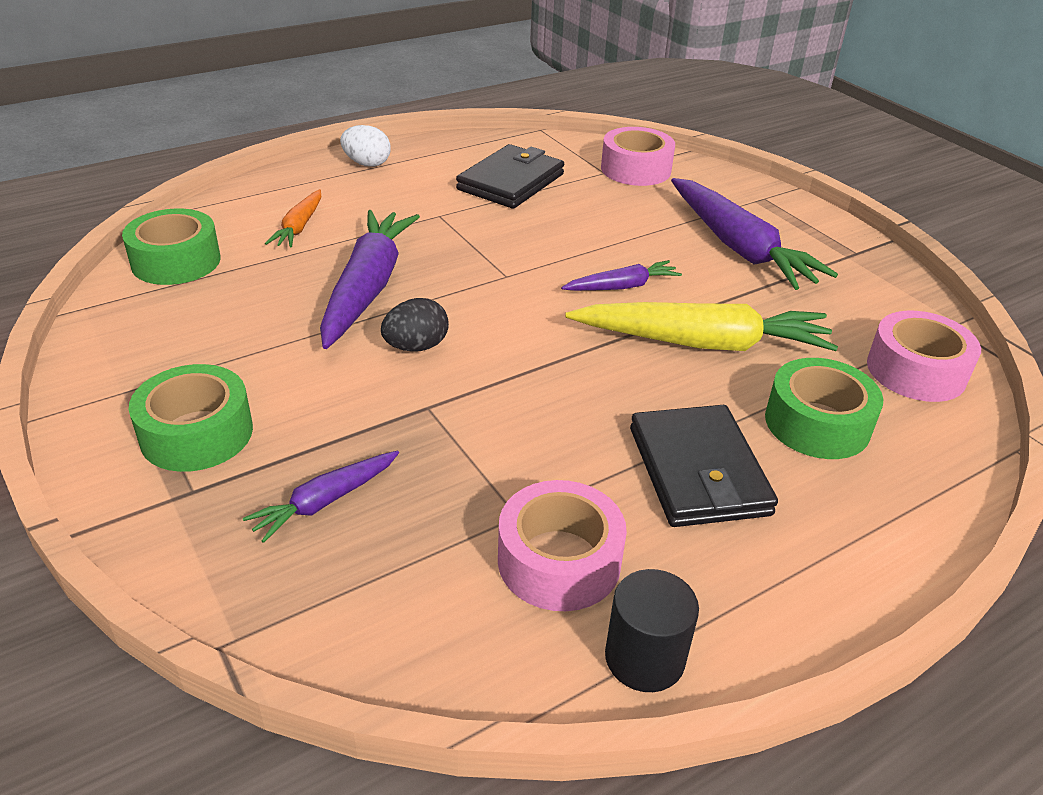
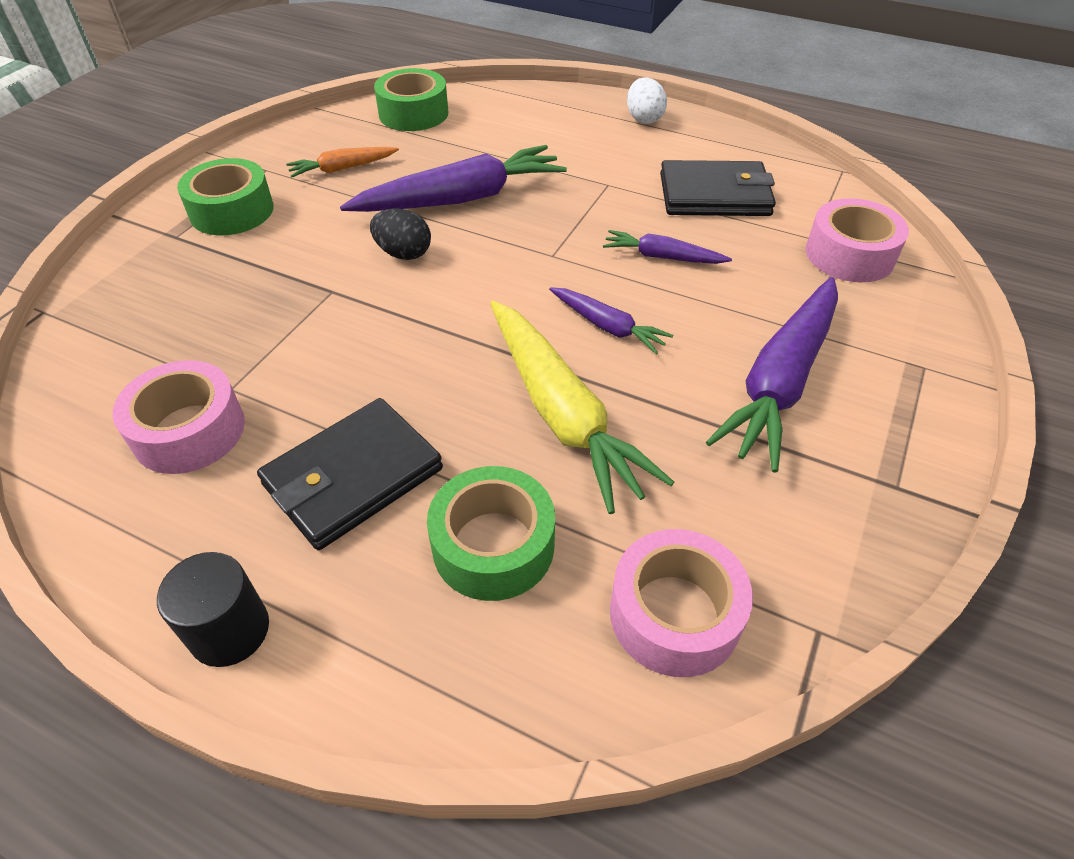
camera: 60 degrees right, 10 degrees up
(299, 227) = (511, 135): orange carrot -> orange carrot (342, 168)
(325, 501) = (194, 292): purple carrot -> purple carrot (662, 257)
(644, 658) = (100, 520): black cylinder -> black cylinder (230, 630)

